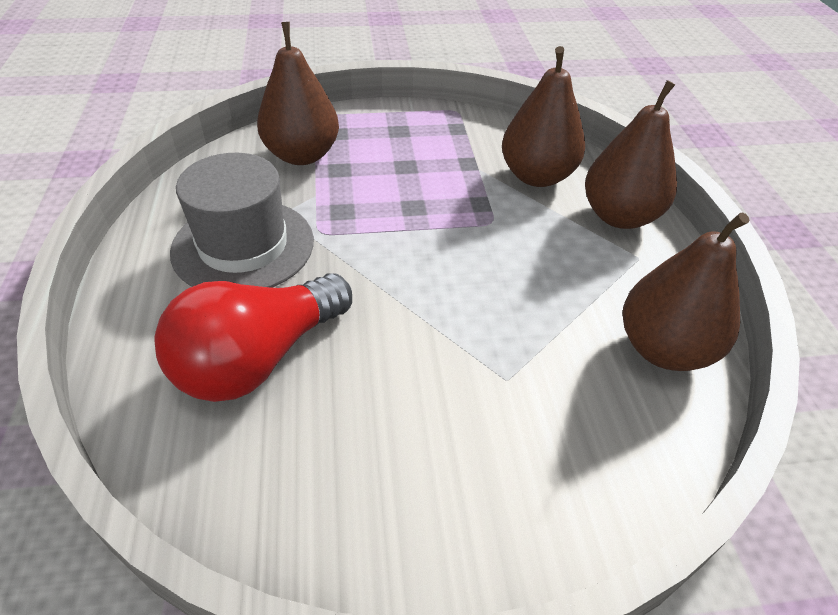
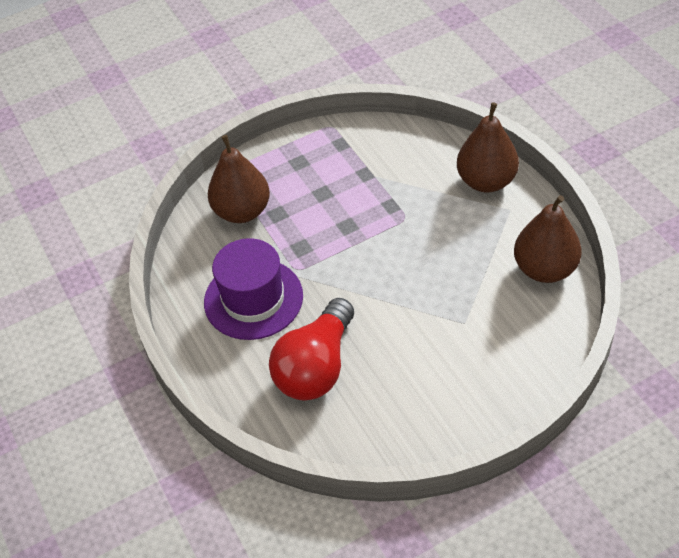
camera: 15 degrees left, 5 degrees up
(243, 246) = (253, 299): grey hat -> purple hat
(536, 176) = (418, 167): brown pear -> none

